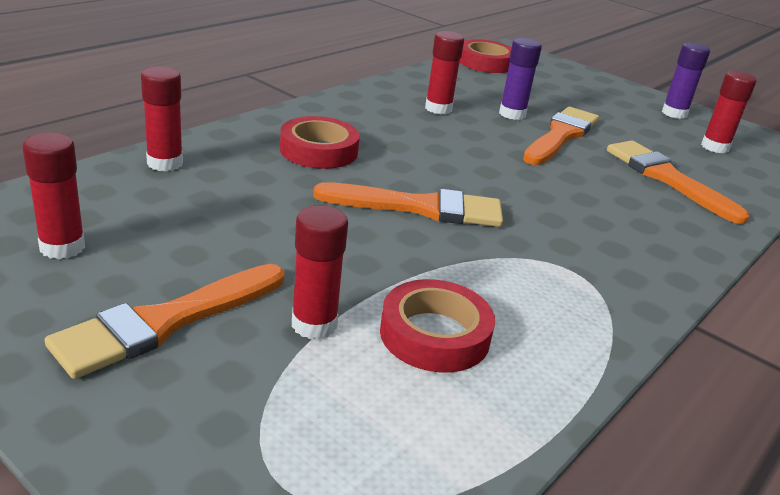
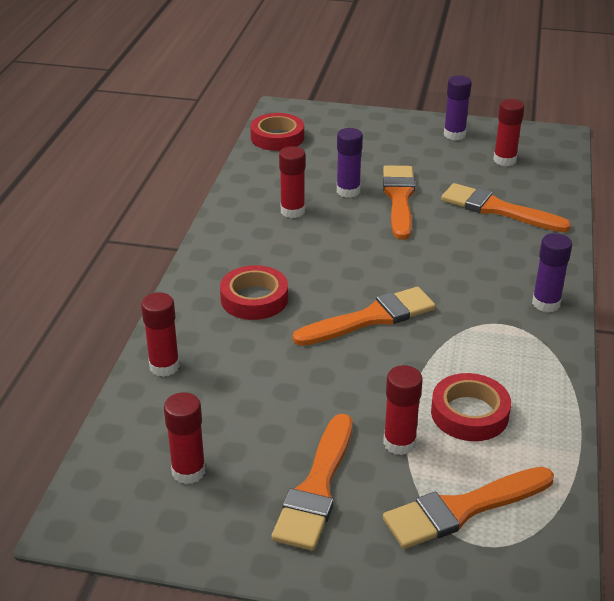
camera: 25 degrees left, 5 degrees up
(307, 429) = (462, 509): none -> orange brush
(648, 274) = (546, 303): none -> purple glue stick

